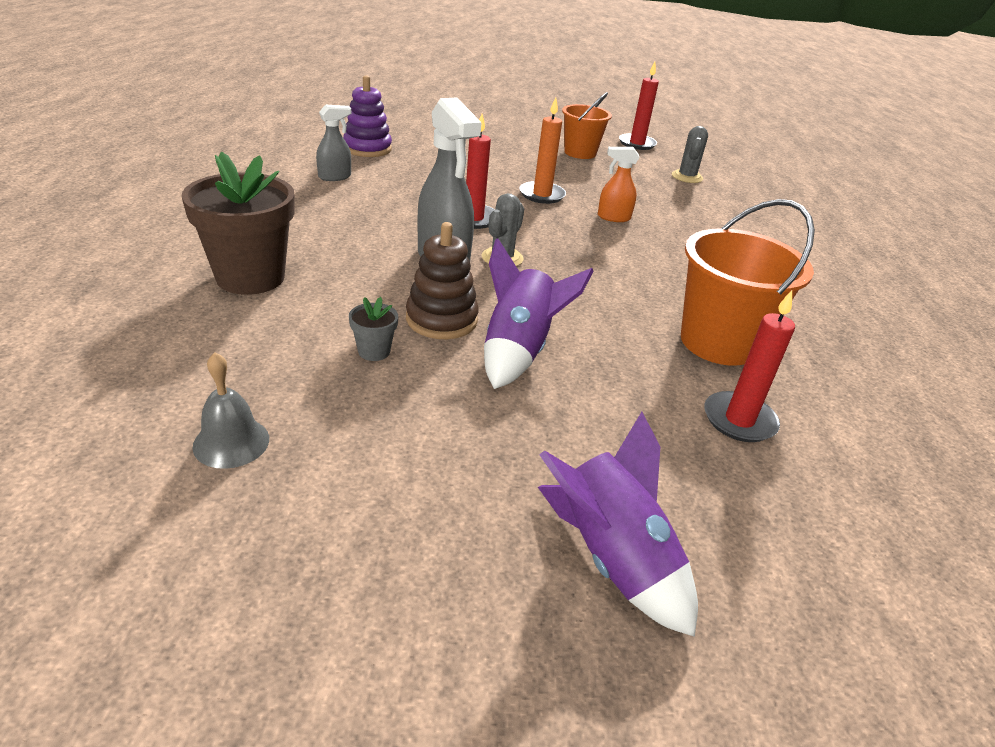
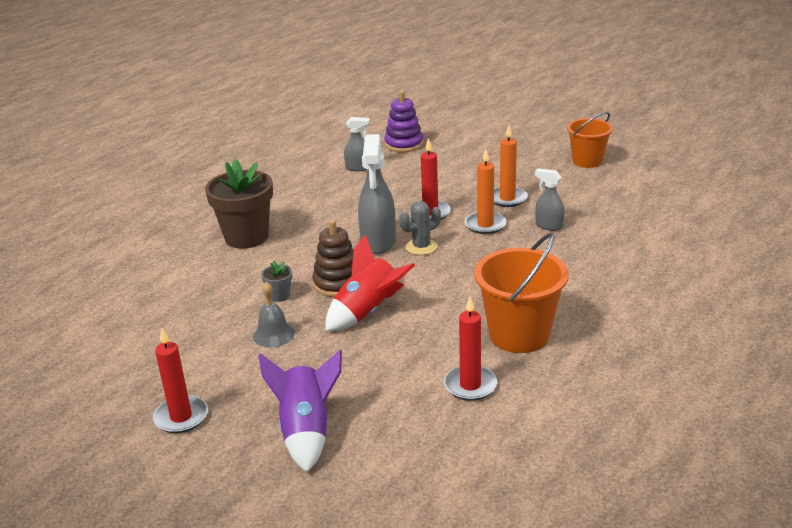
camera: 35 degrees right, 5 degrees down
(231, 442) = (170, 329): grey bell -> grey bell (273, 334)
(518, 351) = (368, 312): purple rocket -> red rocket
(548, 224) = (485, 225): none -> orange candle
(613, 217) = (548, 225): orange spray bottle -> grey spray bottle
(637, 144) = (658, 155): red candle -> red candle (181, 417)
(687, 177) = (669, 194): grey cactus -> none

